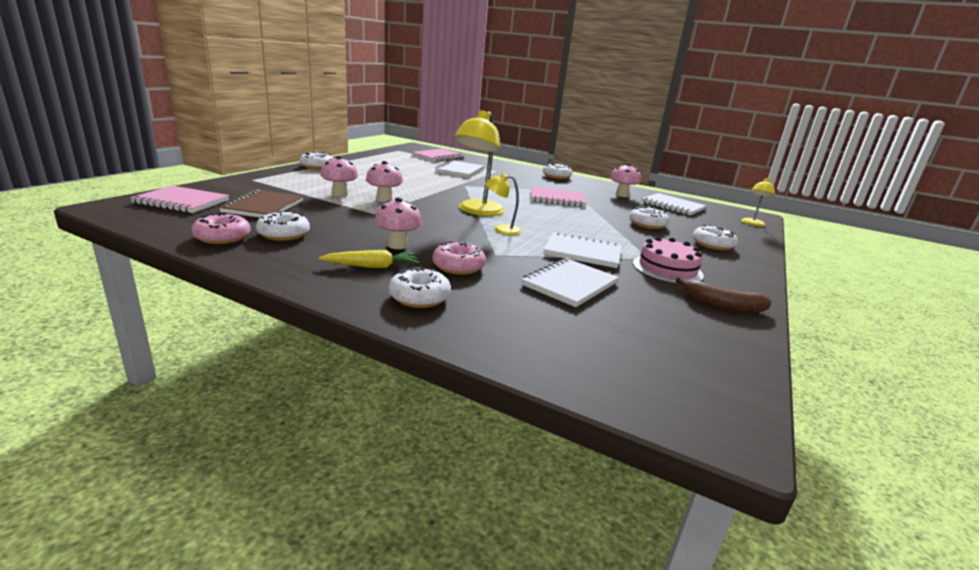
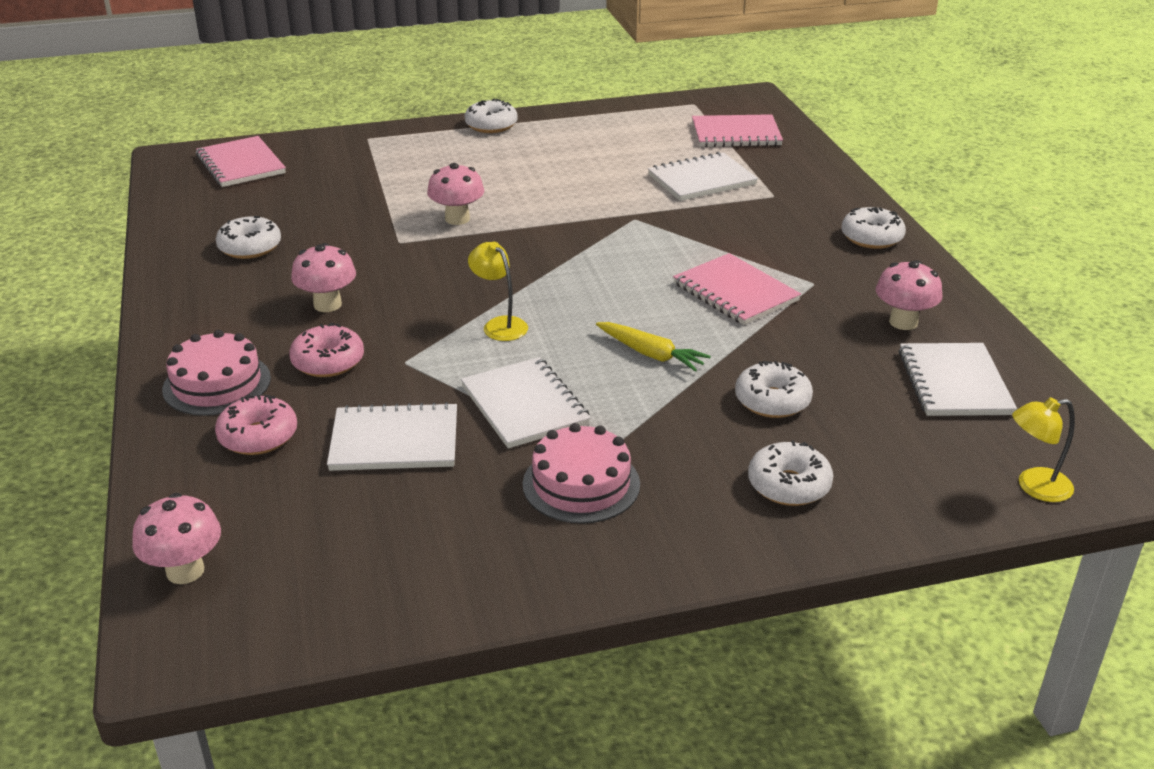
camera: 50 degrees right, 10 degrees up
(222, 237) = (194, 234): pink donut -> pink donut (258, 436)
(263, 206) = (302, 194): brown notebook -> none
(340, 194) = (420, 193): pink mushroom -> pink mushroom (185, 571)
(373, 266) = (250, 326): yellow carrot -> yellow carrot (651, 354)
(419, 297) = (217, 384): white donut -> pink cake
(477, 211) = (539, 279): yellow lamp -> none
(722, 305) = (511, 565): brown banana -> none

